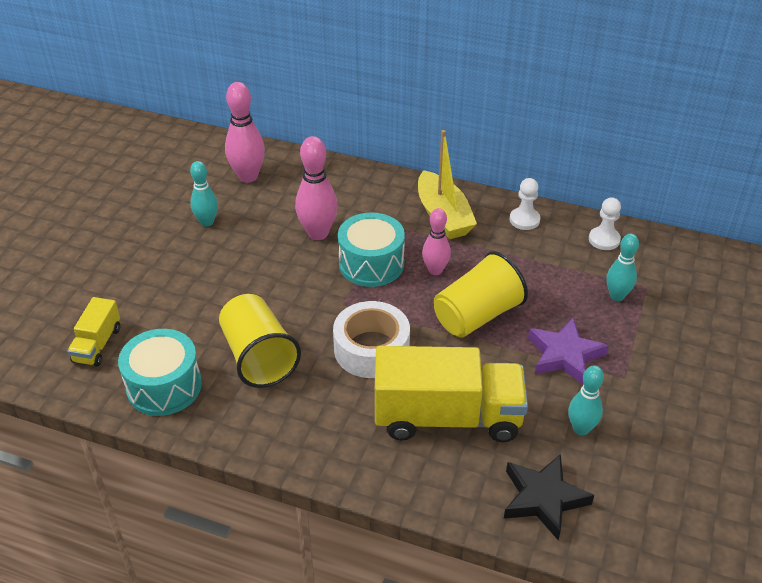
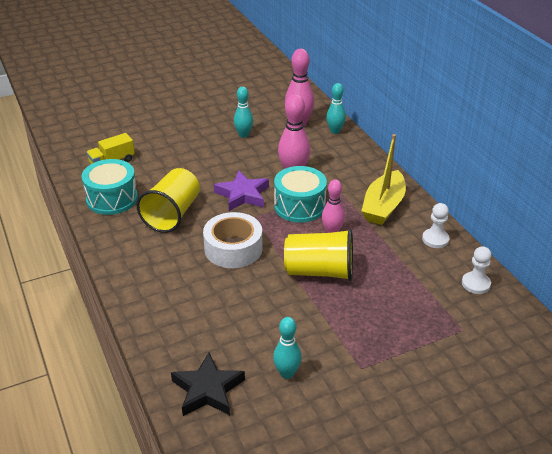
camera: 45 degrees right, 5 degrees down
(447, 417) = (221, 310): yellow truck -> none
(564, 355) = (340, 328): purple star -> purple star (242, 195)
(617, 296) = (431, 321): turquoise bowling pin -> turquoise bowling pin (335, 131)

